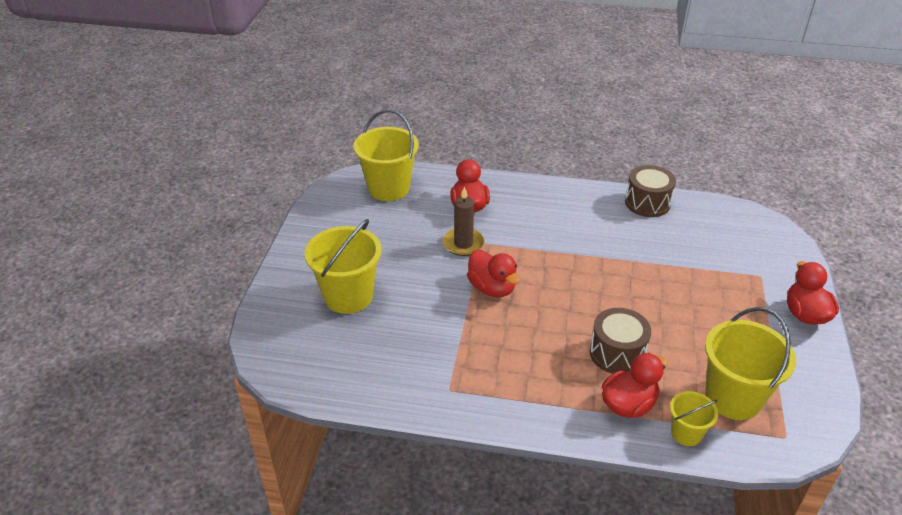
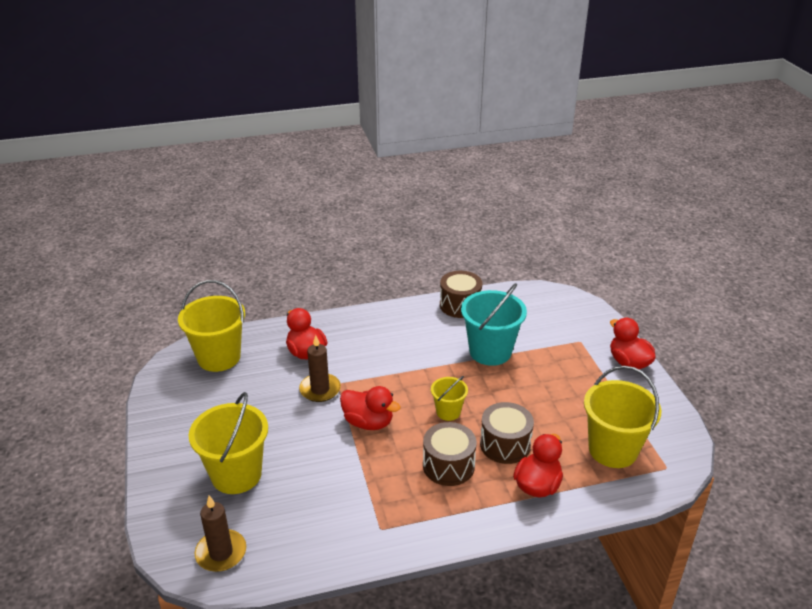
camera: 25 degrees left, 5 degrees down
(299, 359) = (221, 553): none -> brown candle
(547, 354) = (448, 466): none -> brown drum
(653, 258) = (490, 351): none -> turquoise bucket
(686, 433) = (594, 493): yellow bucket -> yellow bucket (448, 412)

